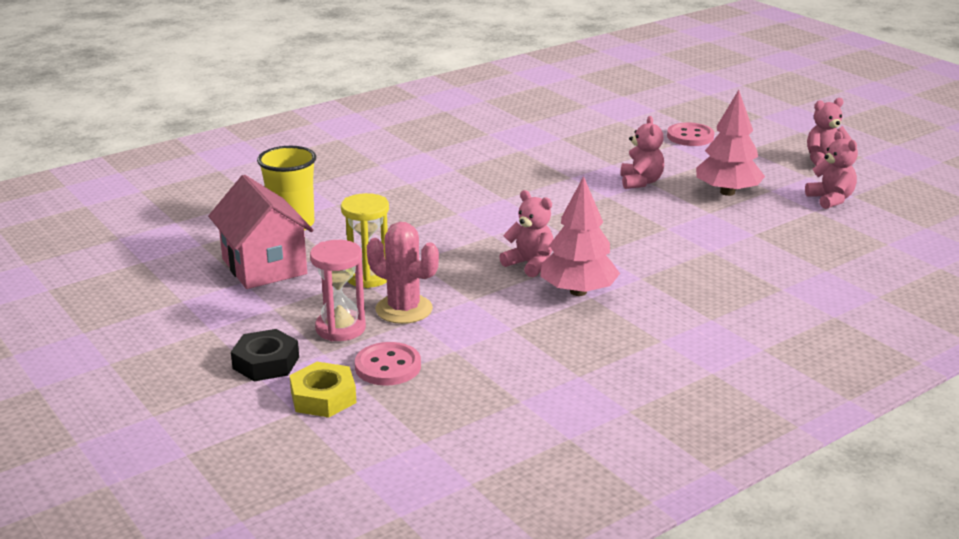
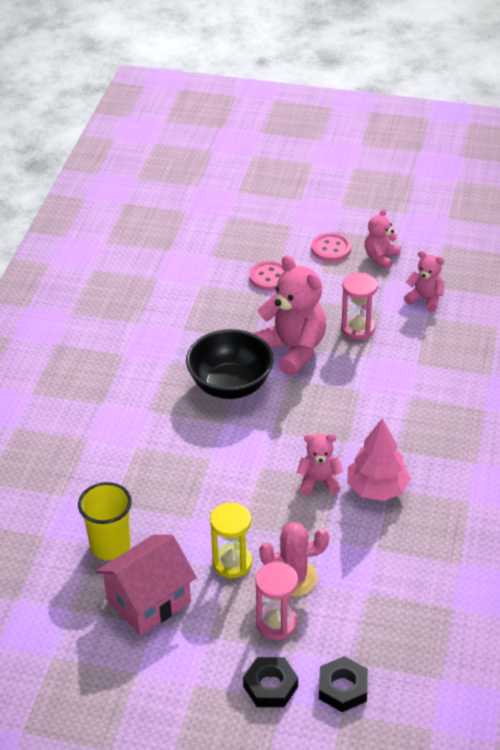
camera: 40 degrees left, 15 degrees up
(264, 266) = (148, 601): pink house -> pink house turned 60 degrees counterclockwise
(323, 397) = (343, 688): yellow nut -> black nut
(388, 366) = (347, 635): pink button -> pink button (331, 249)
(547, 181) = (230, 385): none -> black bowl
(640, 182) = (292, 350): pink teddy bear -> pink teddy bear, size x1.84
(727, 192) = (357, 328): pink tree -> pink hourglass

